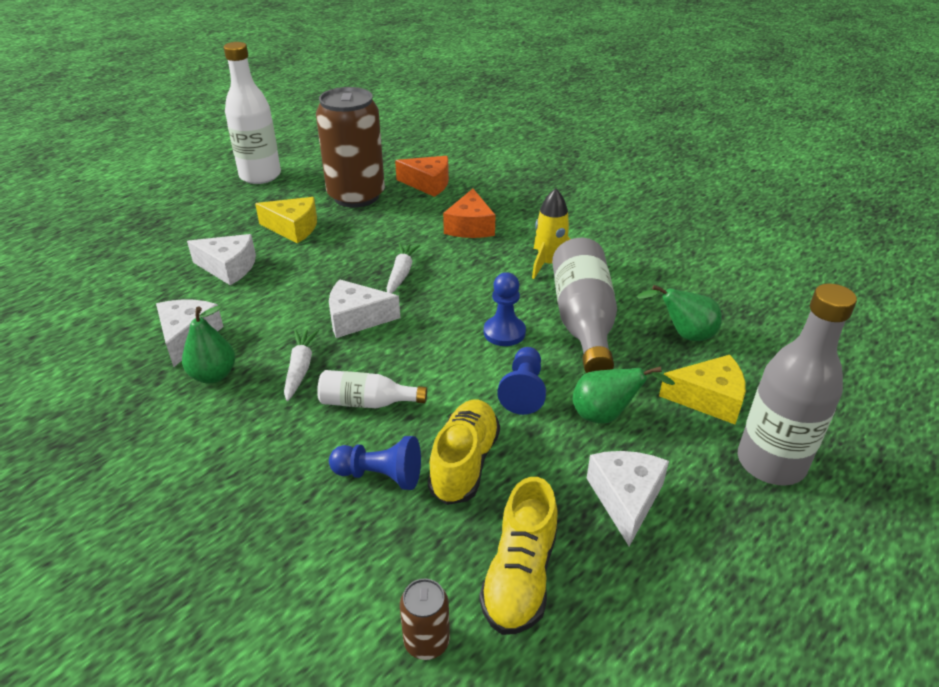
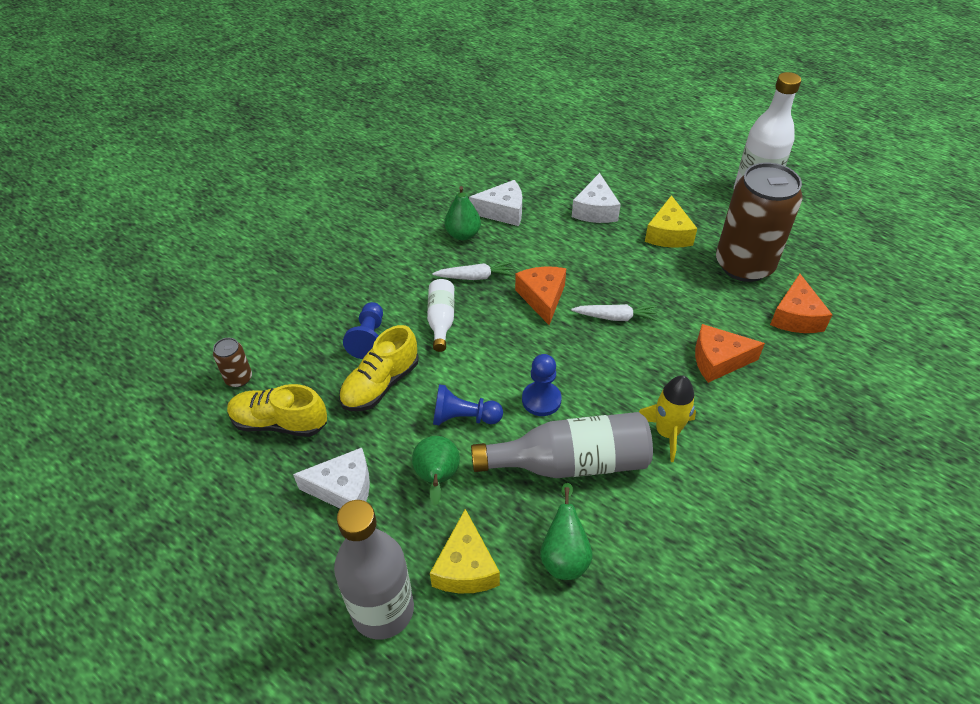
camera: 85 degrees right, 10 degrees up
(356, 319) = (542, 298): white cheese -> orange cheese
(464, 463) = (380, 384): yellow shoe -> yellow shoe turned 120 degrees clockwise

